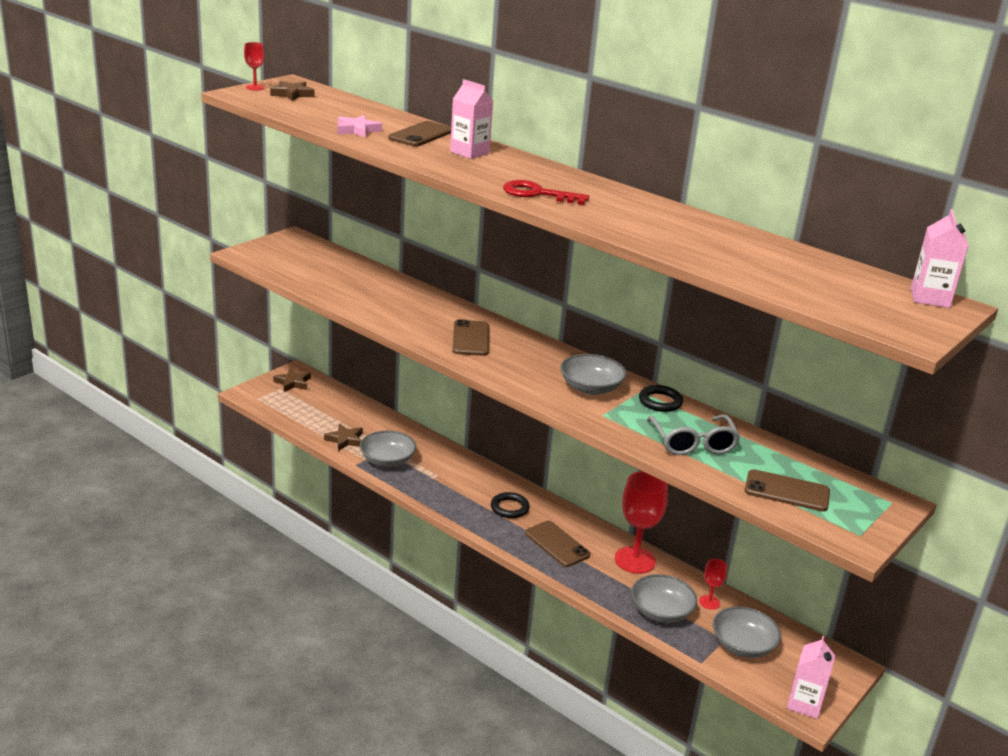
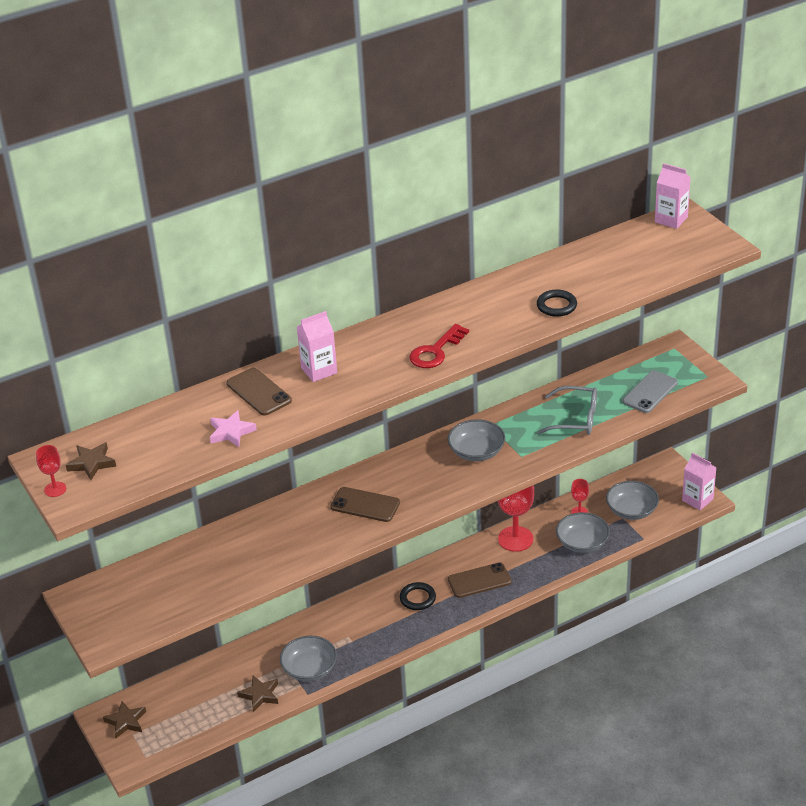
camera: 65 degrees left, 10 degrees up
(660, 402) = (510, 418): black ring -> black ring (556, 306)
(786, 491) = (650, 392): brown phone -> grey phone

